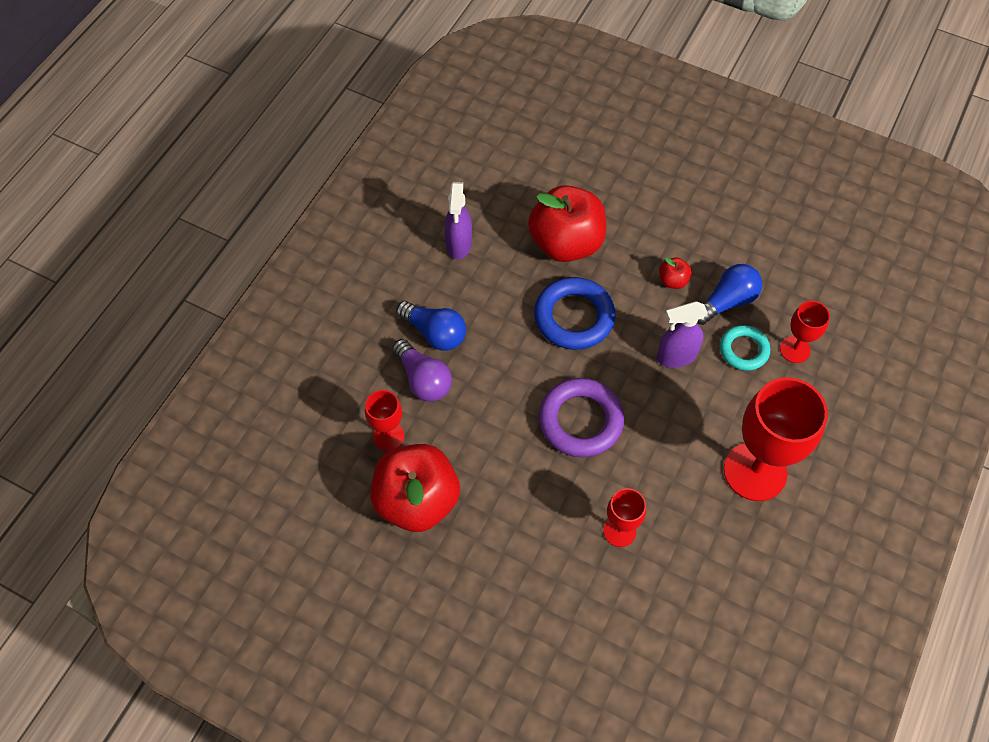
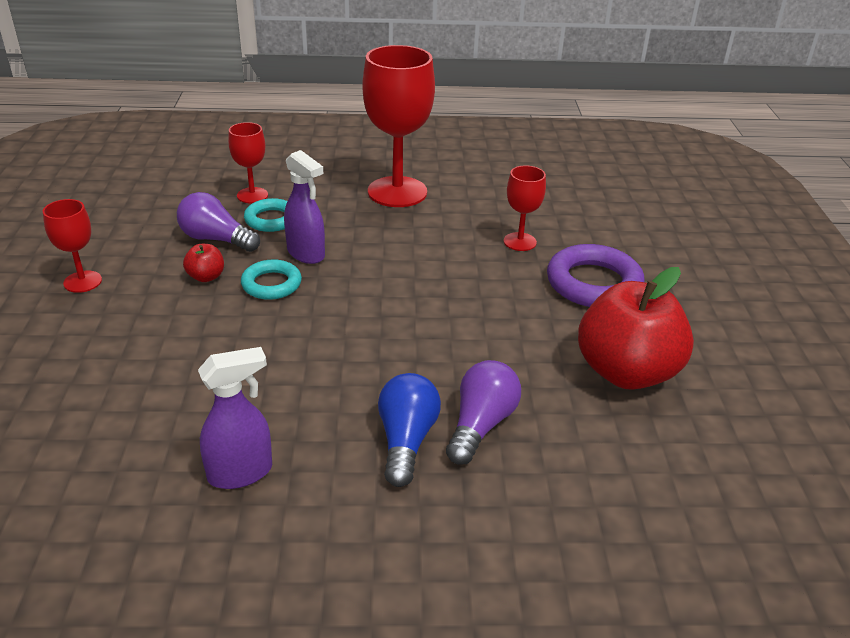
camera: 120 degrees left, 25 degrees down
(388, 436) = (579, 425): red goblet -> red goblet (82, 282)
(566, 243) = (188, 369): red apple -> none
(574, 317) = (301, 331): blue ring -> none
(580, 421) = (430, 291): purple ring -> purple ring (593, 283)
(642, 318) = (271, 284): none -> turquoise ring
(727, 302) = (216, 239): blue light bulb -> purple light bulb

